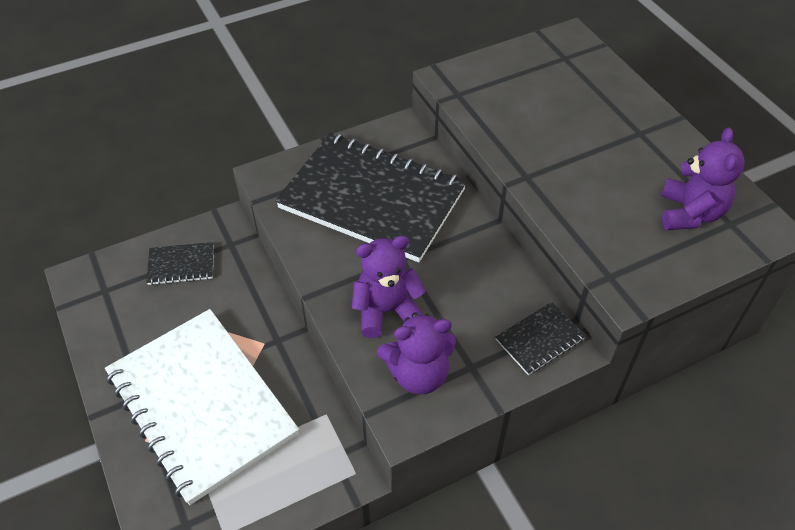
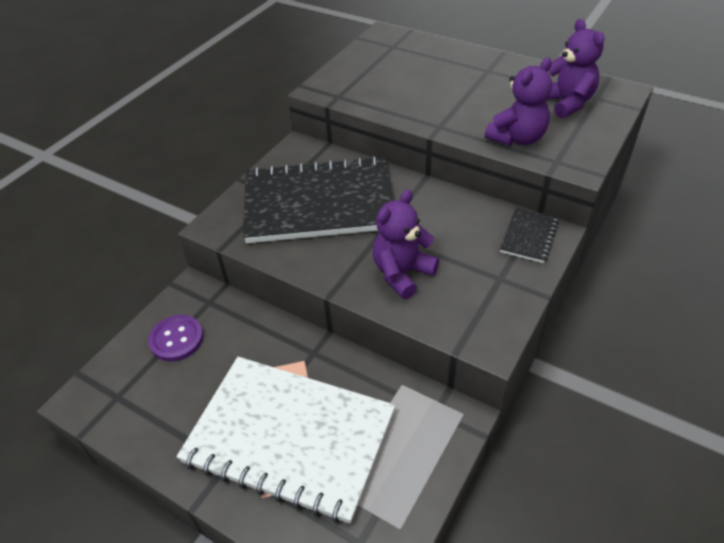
camera: 30 degrees left, 5 degrees down
(181, 265) = (176, 339): black notebook -> purple button
(418, 374) = (467, 304): purple teddy bear -> purple teddy bear (517, 138)

